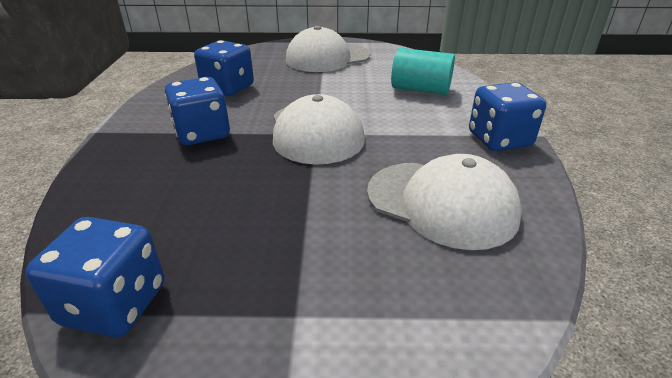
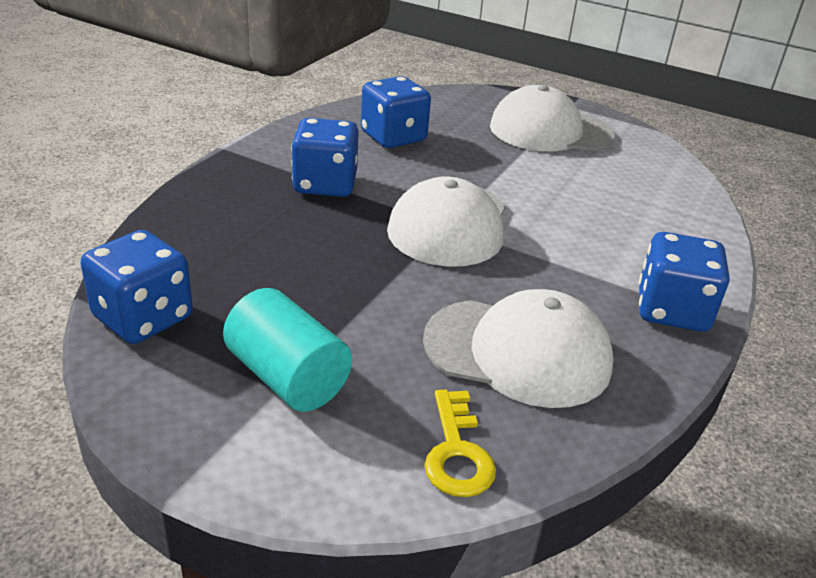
camera: 25 degrees right, 0 degrees up
(420, 90) = (634, 212): turquoise cylinder -> turquoise cylinder (288, 377)
(441, 203) = (518, 352): white cap -> white cap turned 45 degrees counterclockwise
(476, 301) = (457, 452): none -> yellow key

